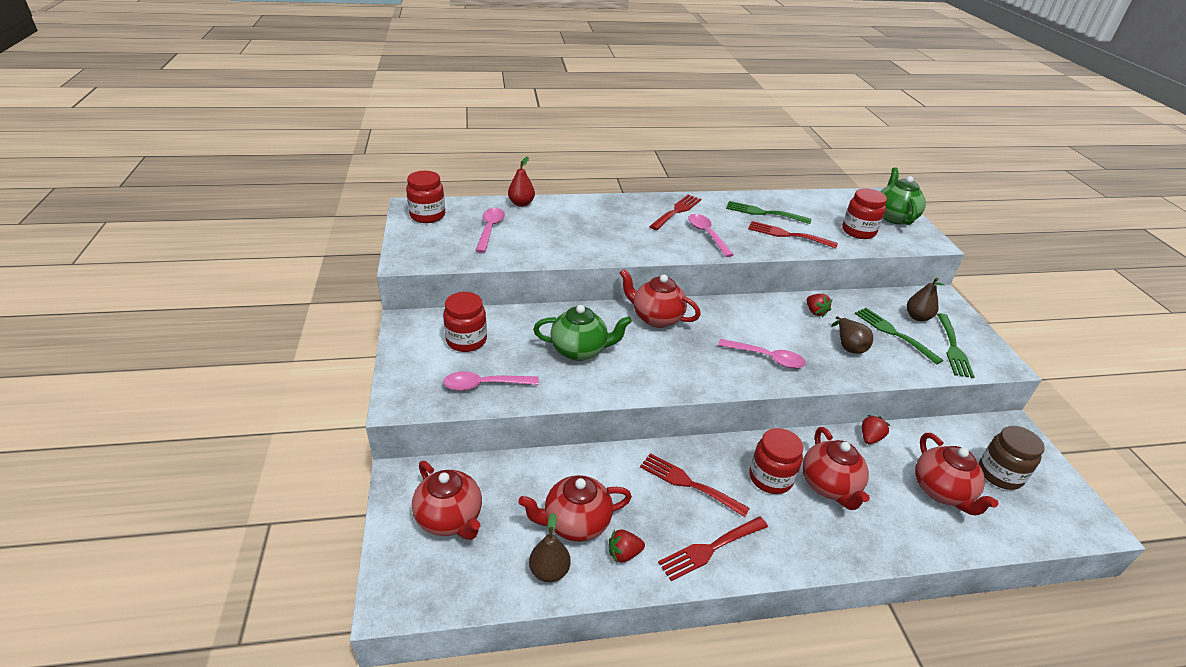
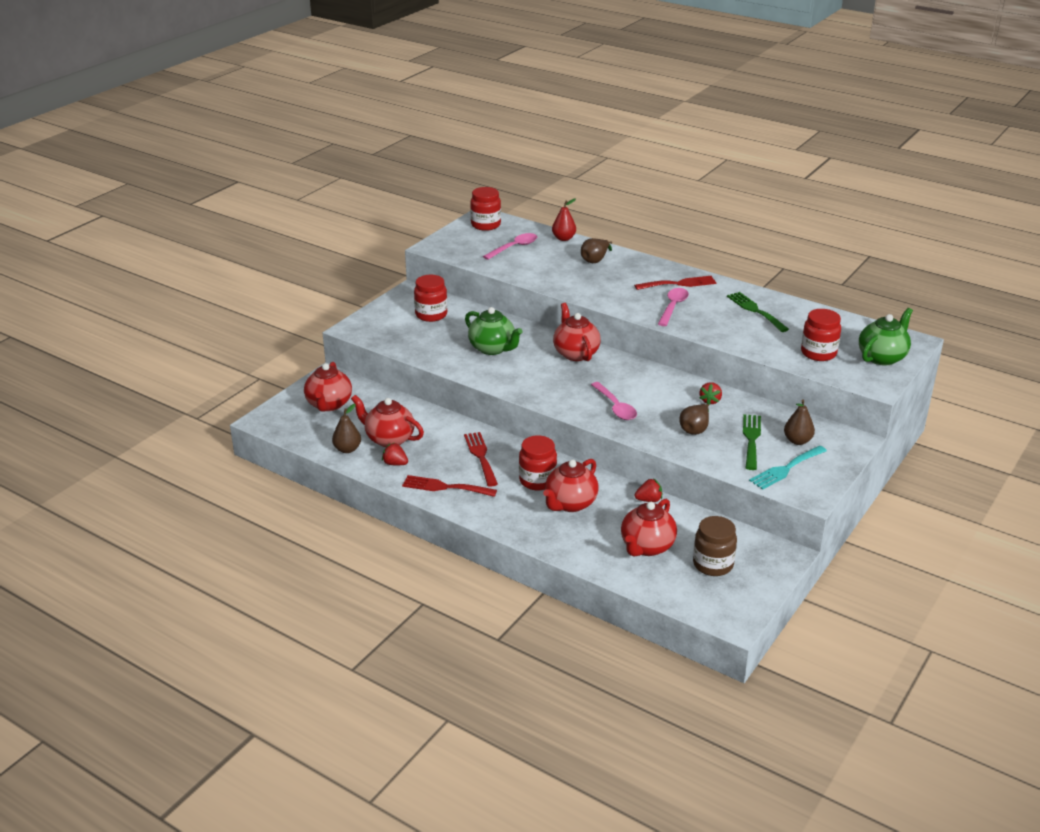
camera: 45 degrees right, 5 degrees down
(484, 385) = (408, 340): pink spoon -> none
(580, 214) = (595, 260): none -> brown pear
(787, 235) = (744, 331): red fork -> none
(953, 348) = (786, 469): green fork -> turquoise fork

